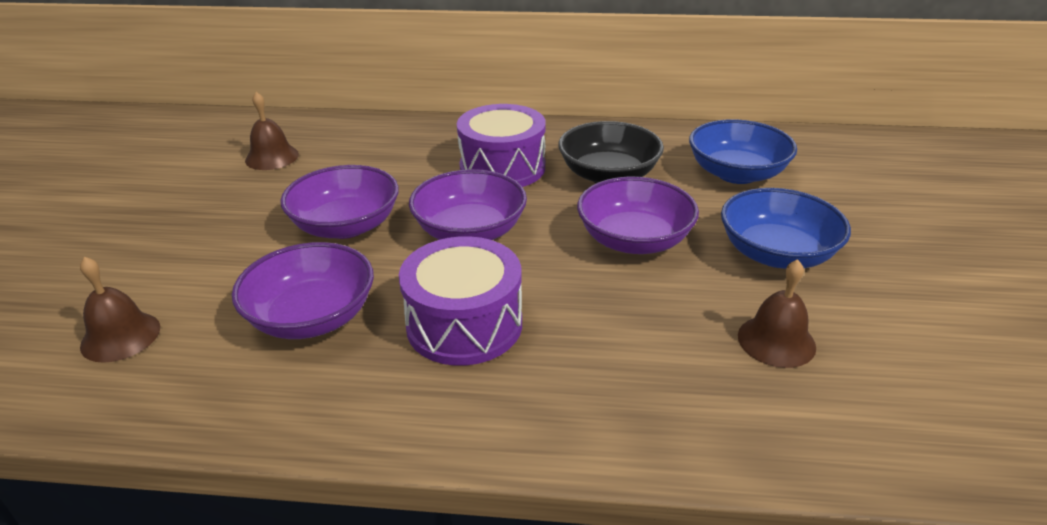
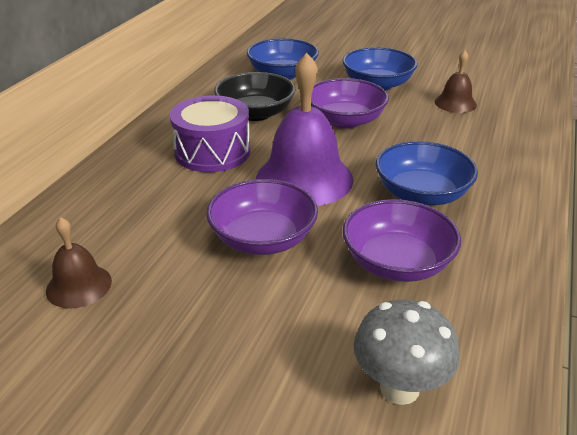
camera: 75 degrees left, 0 degrees up
(120, 336) = (399, 388): brown bell -> grey mushroom
(464, 324) = (421, 194): purple drum -> blue bowl
(470, 231) = (304, 178): purple bowl -> purple bell

